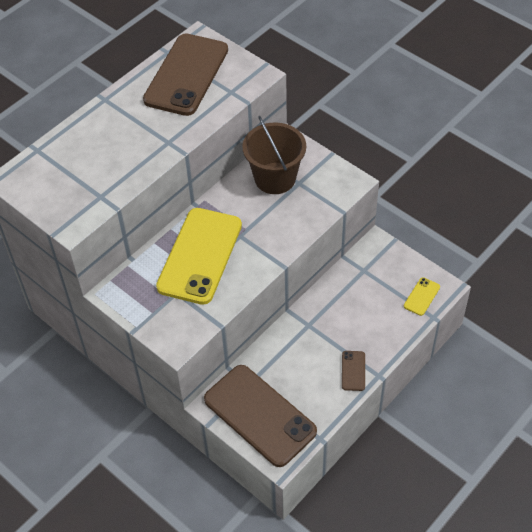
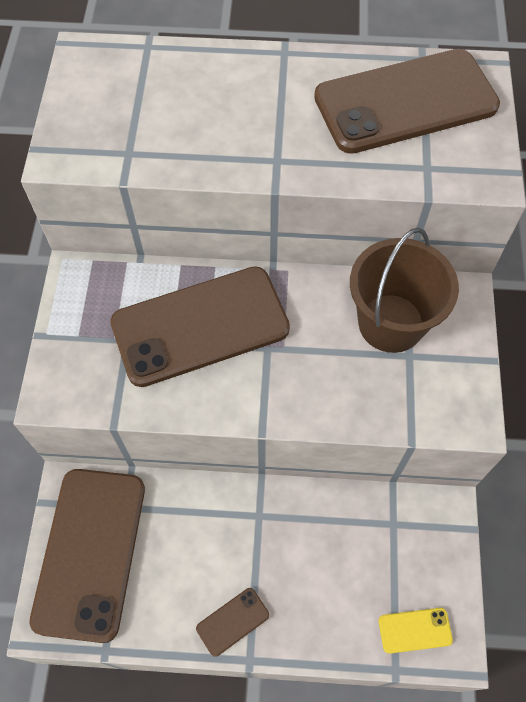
camera: 50 degrees right, 10 degrees up
(199, 256) = (200, 326): yellow phone -> brown phone

